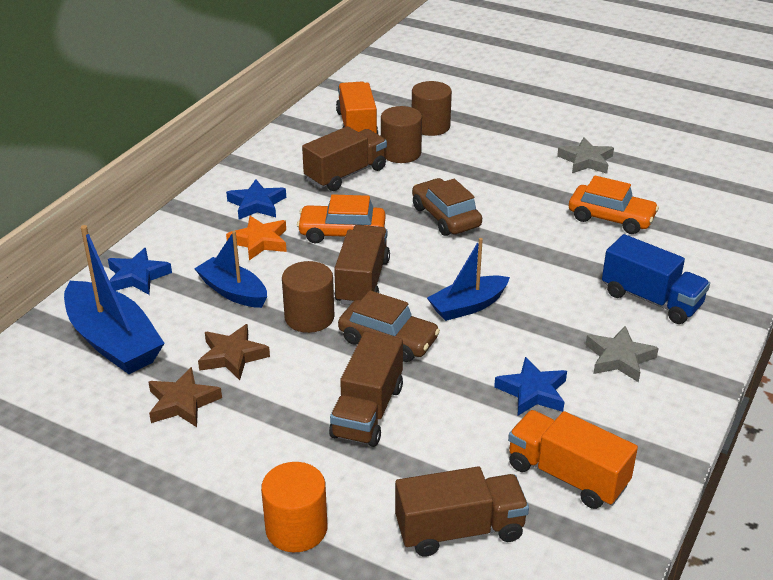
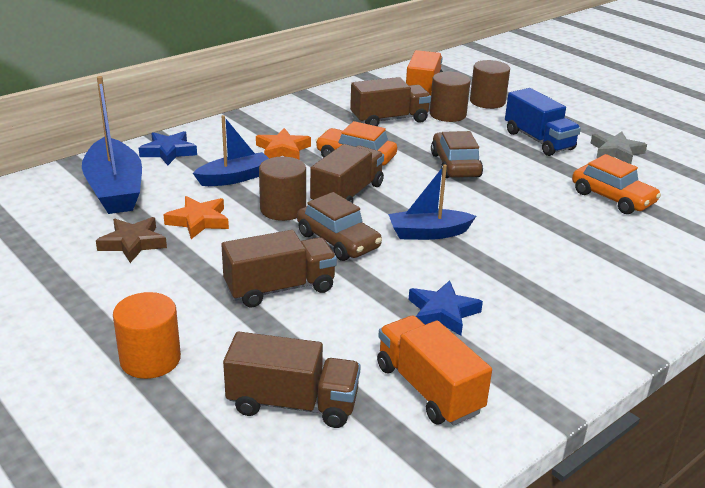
camera: 20 degrees right, 5 degrees down
(232, 356) = (198, 221): brown star -> orange star
(233, 292) = (234, 178): blue boat -> blue boat turned 90 degrees clockwise
(257, 204) = (300, 125): blue star -> none
(367, 411) = (280, 288): brown truck -> brown truck turned 150 degrees counterclockwise
(619, 358) = (547, 307): grey star -> none
(651, 300) = (611, 269): blue truck -> blue truck (538, 140)

